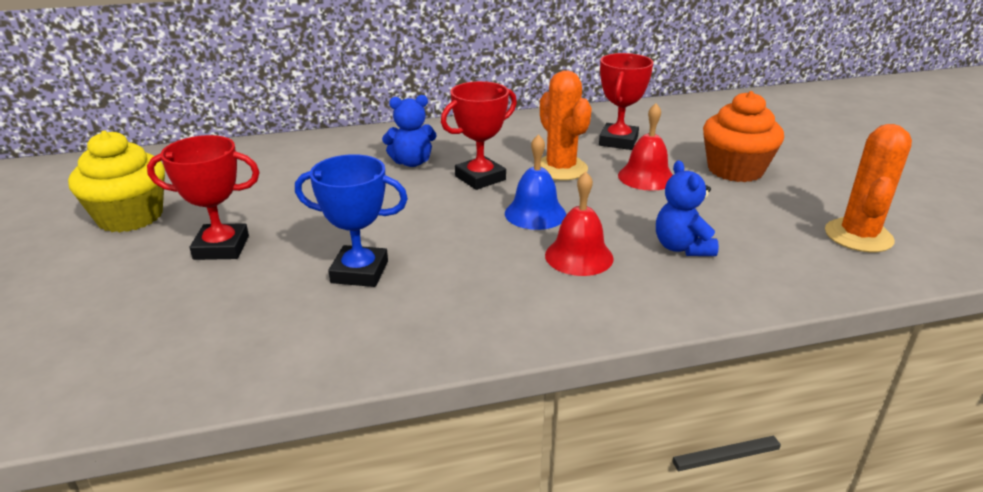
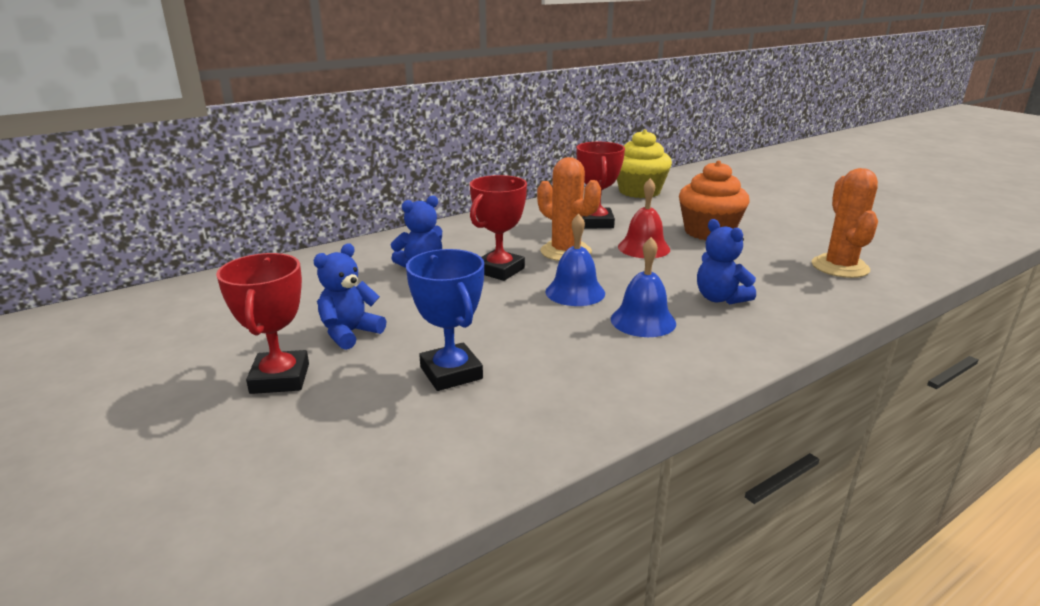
camera: 20 degrees left, 5 degrees down
(130, 217) = (142, 367): yellow cupcake -> yellow cupcake (639, 191)
(221, 247) = (280, 378): red trophy -> red trophy turned 75 degrees counterclockwise
(304, 217) = (350, 333): none -> blue teddy bear
(359, 272) = (451, 373): blue trophy -> blue trophy turned 75 degrees clockwise
(579, 256) = (643, 321): red bell -> blue bell

